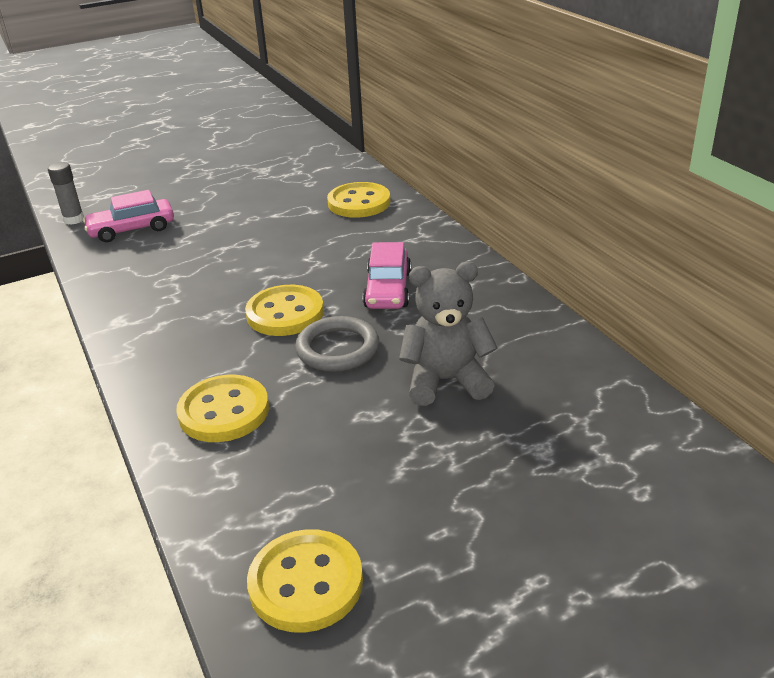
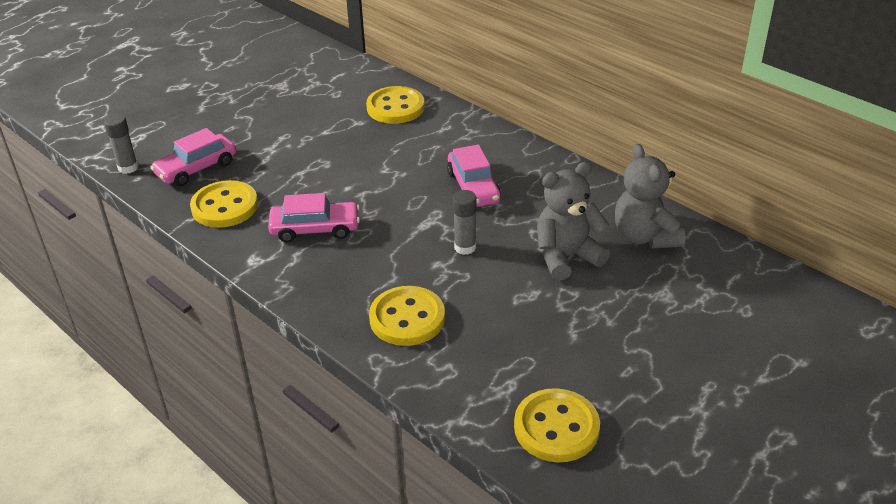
camera: 20 degrees left, 5 degrees up
(198, 302) = (315, 229): none -> pink car
(285, 313) = (400, 225): yellow button -> yellow button (225, 206)
(338, 349) = (465, 247): grey ring -> grey glue stick
(555, 376) = (645, 236): none -> grey teddy bear

